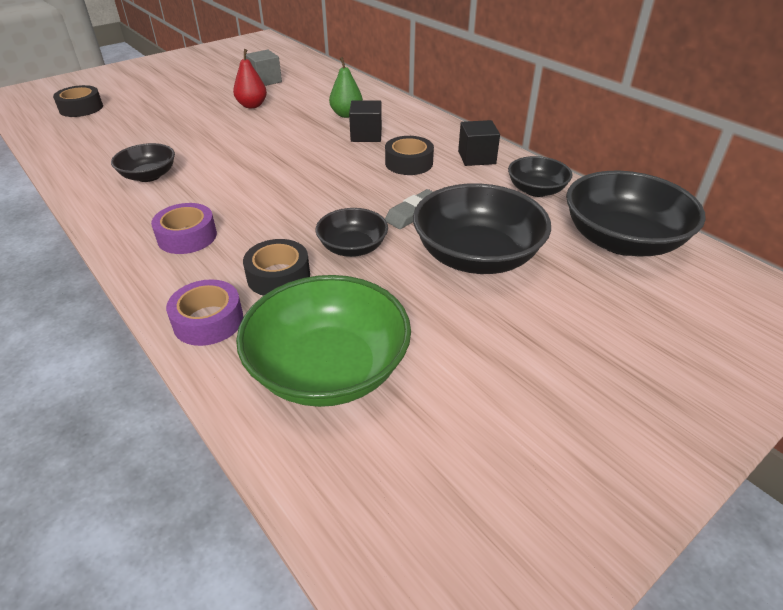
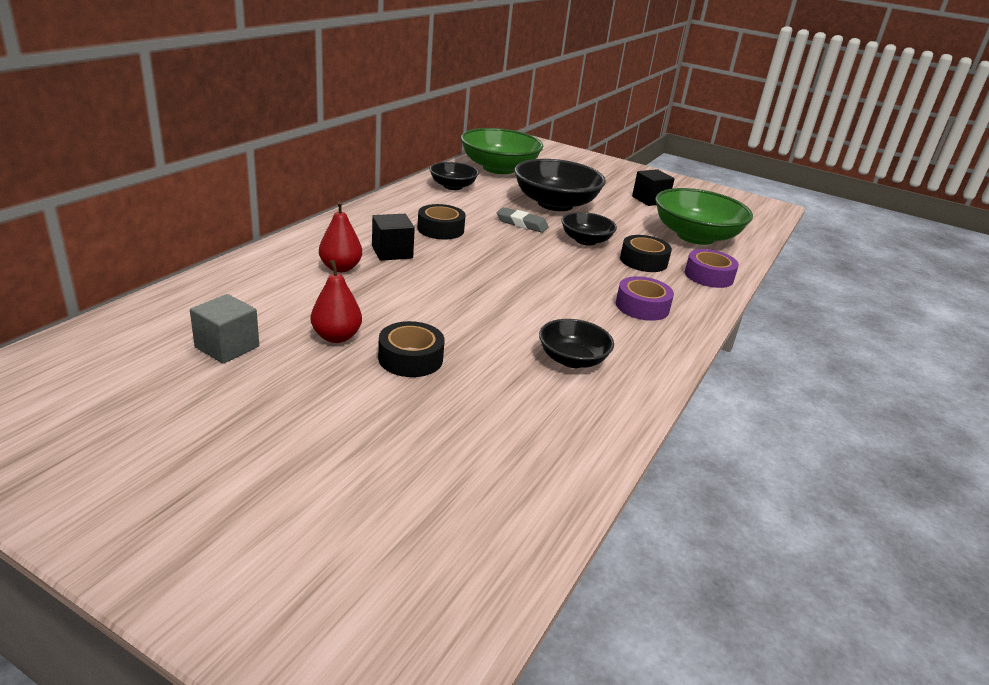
camera: 115 degrees left, 10 degrees down
(81, 108) = (421, 521): black tape -> black tape (410, 358)
(346, 114) = (340, 268): green pear -> red pear
(476, 157) = (411, 204): black cube -> black cube (650, 200)
(622, 240) = (499, 168): black bowl -> green bowl

